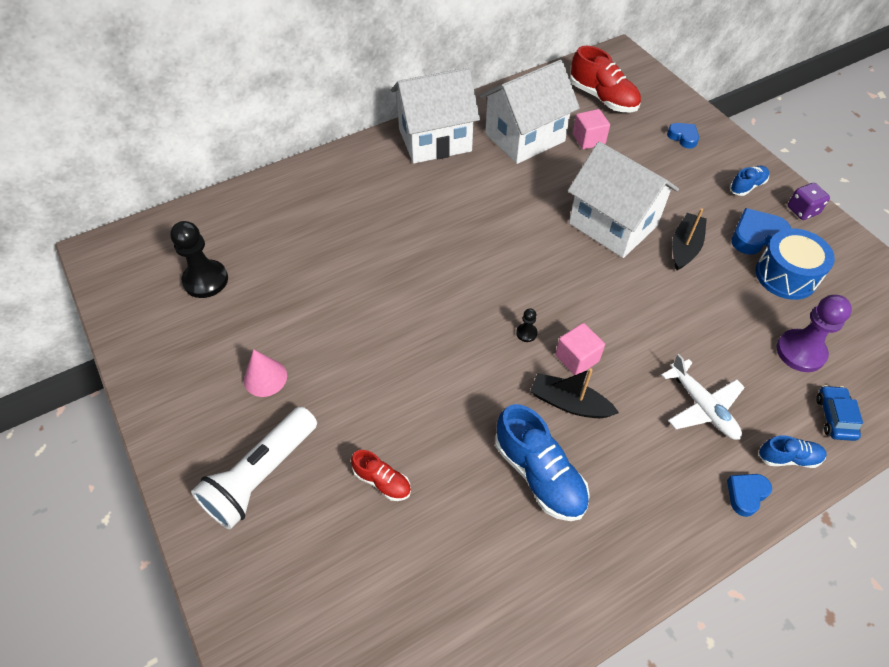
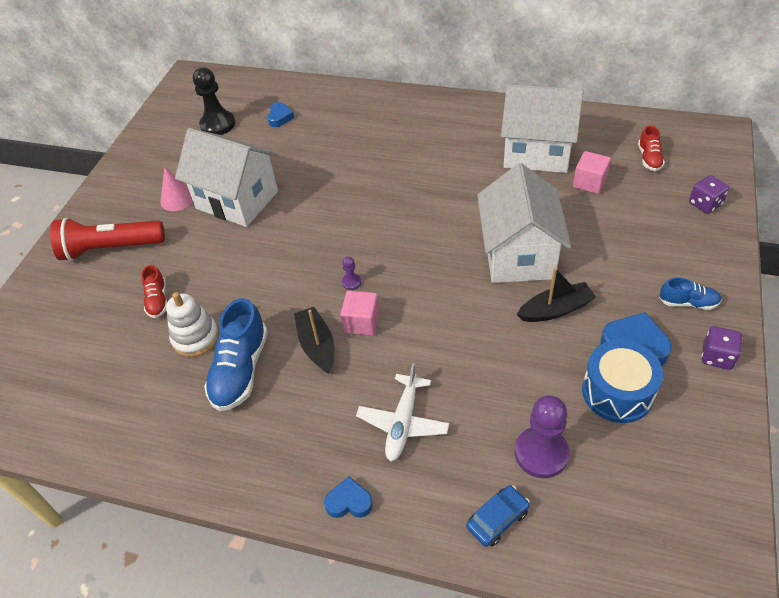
camera: 50 degrees right, 5 degrees down
(261, 475) = (110, 248): white flashlight -> red flashlight
(435, 140) = (465, 118): white house -> white house (237, 200)
(464, 482) = (195, 338): none -> white stacking toy
(526, 333) = (351, 282): black pawn -> purple pawn
(602, 98) = (649, 158): red shoe -> red shoe, size x0.55
(674, 111) = (705, 204): none -> purple dice
(683, 137) = (682, 229): blue heart -> blue heart (280, 117)
(788, 458) = (416, 510): blue shoe -> none

